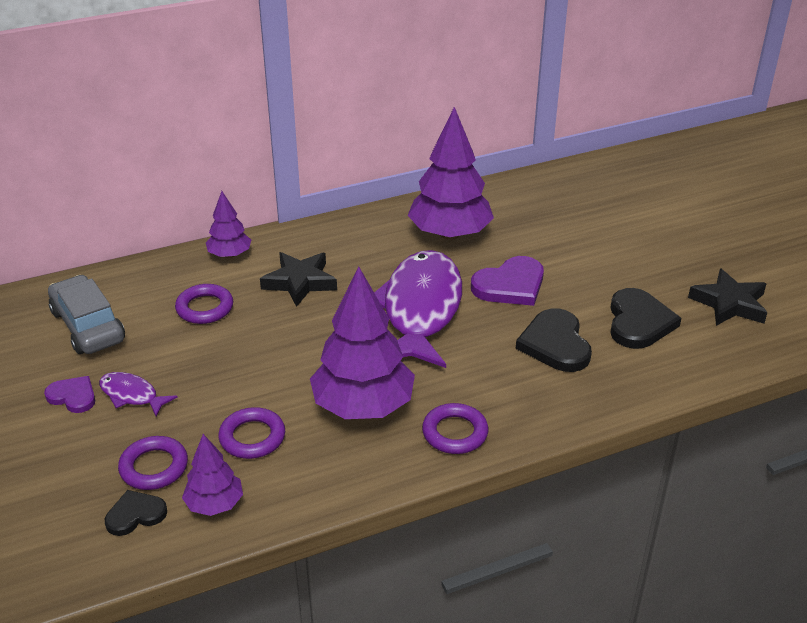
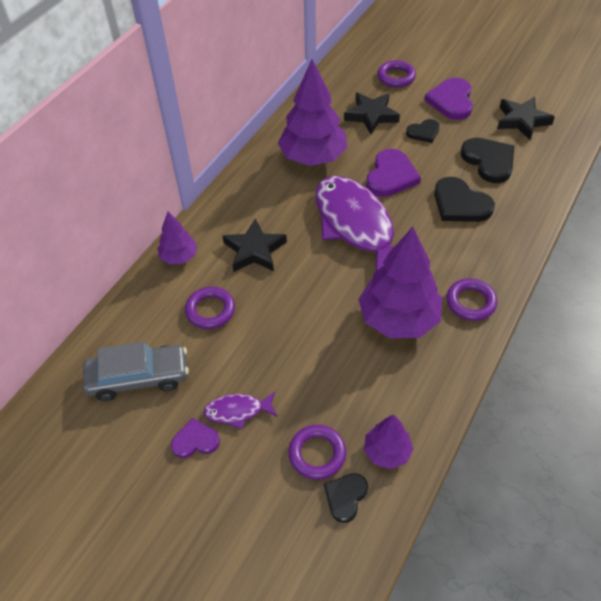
camera: 35 degrees left, 15 degrees up
(88, 326) = (138, 378): grey car -> grey car turned 150 degrees clockwise
(252, 437) = (355, 387): purple ring -> purple ring (396, 77)
(556, 225) = (371, 115): none -> black star
(595, 264) = (423, 132): none -> black heart
(665, 250) = (451, 101): none -> purple heart

